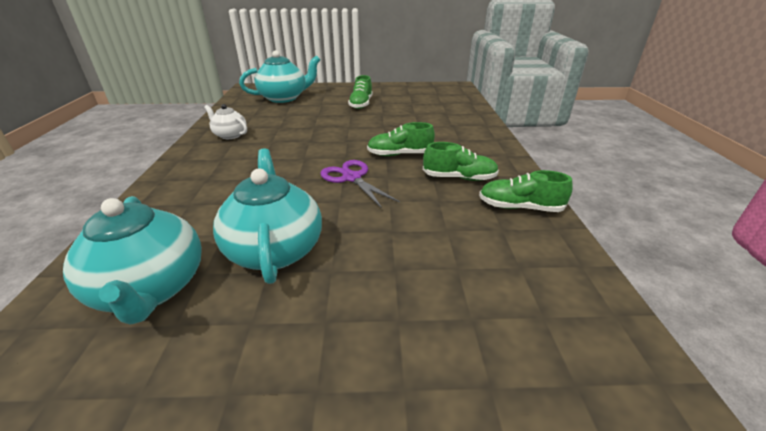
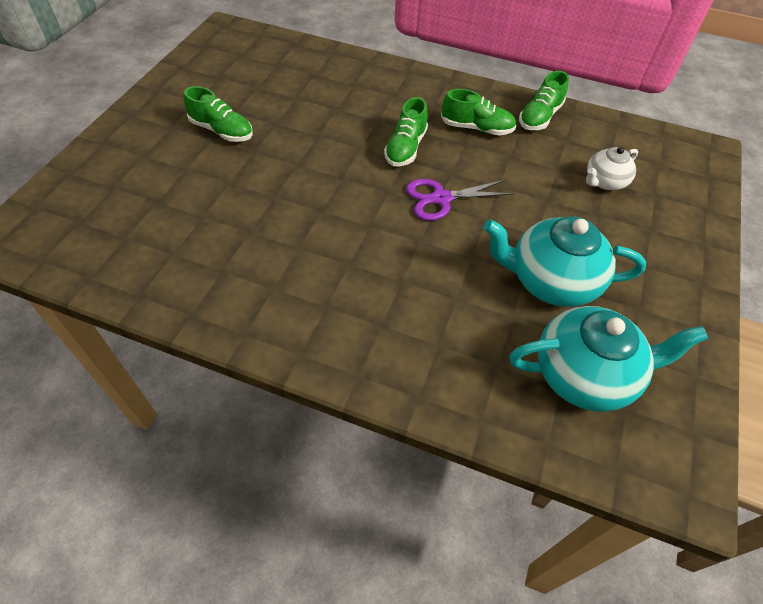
camera: 70 degrees left, 20 degrees up
(230, 135) = (242, 290): white teapot -> white teapot (604, 182)
(284, 98) = (116, 203): turquoise teapot -> none
(459, 178) = (476, 128): green shoe -> green shoe turned 75 degrees clockwise

